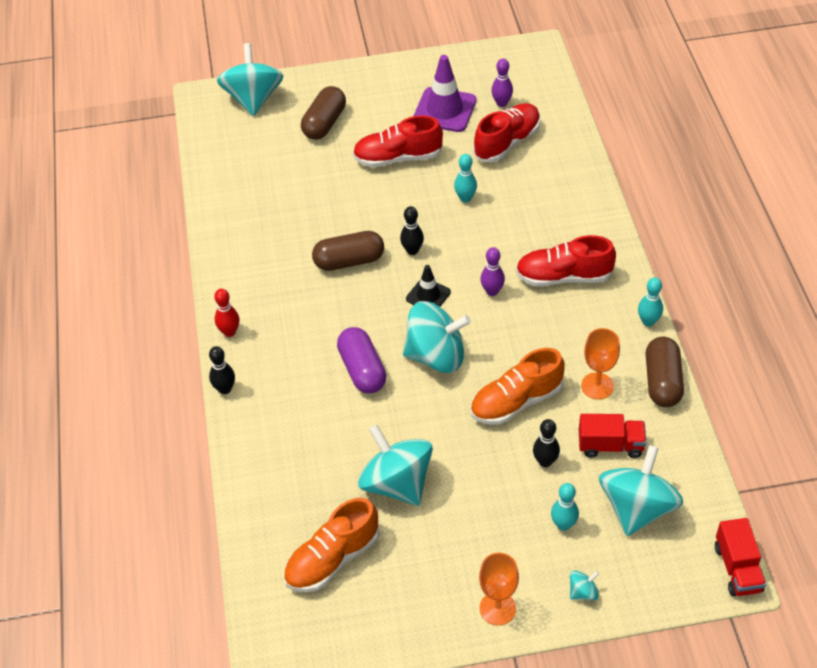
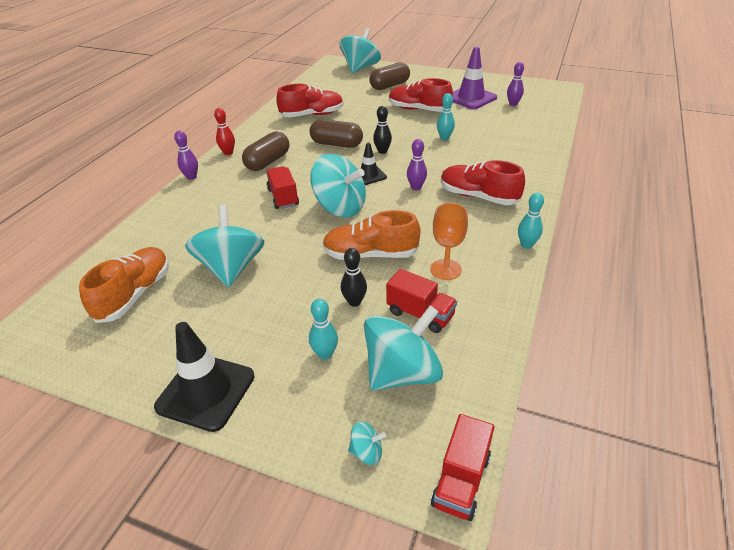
camera: 30 degrees right, 10 degrees down
(225, 389) = (191, 177): black bowling pin -> purple bowling pin
(332, 559) = (135, 294): orange shoe -> orange shoe turned 120 degrees clockwise
(362, 370) = (283, 197): purple capsule -> red truck
(497, 608) = (206, 391): orange goblet -> black traffic cone
(507, 142) = (500, 121): red shoe -> red shoe (312, 115)
(583, 592) = (289, 418): turquoise spinning top -> turquoise spinning top (366, 452)
(662, 381) = (506, 288): brown capsule -> brown capsule (268, 162)

